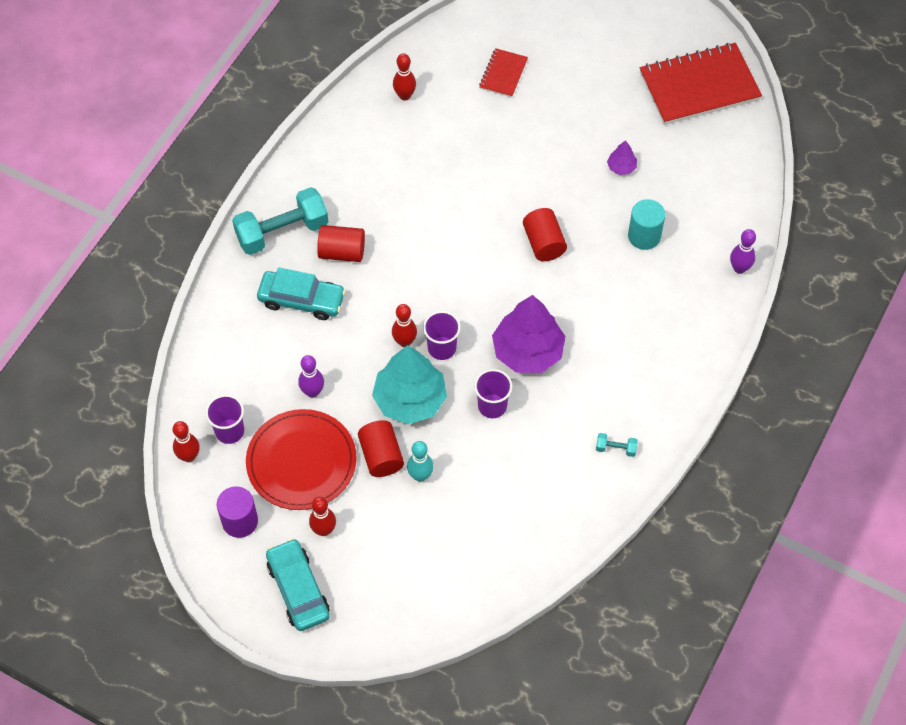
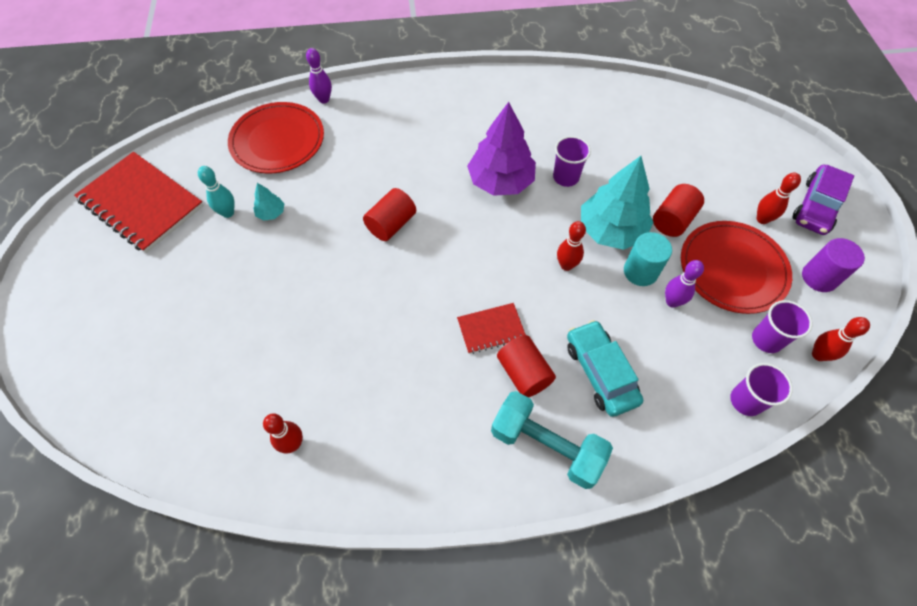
camera: 125 degrees left, 0 degrees up
(298, 589) = (816, 206): turquoise car -> purple car
(420, 476) = (661, 187): turquoise bowling pin -> turquoise bowling pin (228, 213)
(442, 348) = (548, 236): purple cup -> purple cup (746, 401)
(503, 74) = (209, 365): red notebook -> red notebook (491, 329)
(615, 448) = (531, 96): turquoise dumbbell -> none
(621, 167) = (271, 213): purple tree -> turquoise tree
(644, 236) = (334, 165): turquoise cylinder -> turquoise cylinder (640, 271)
(707, 207) = (277, 140): none -> red plate

